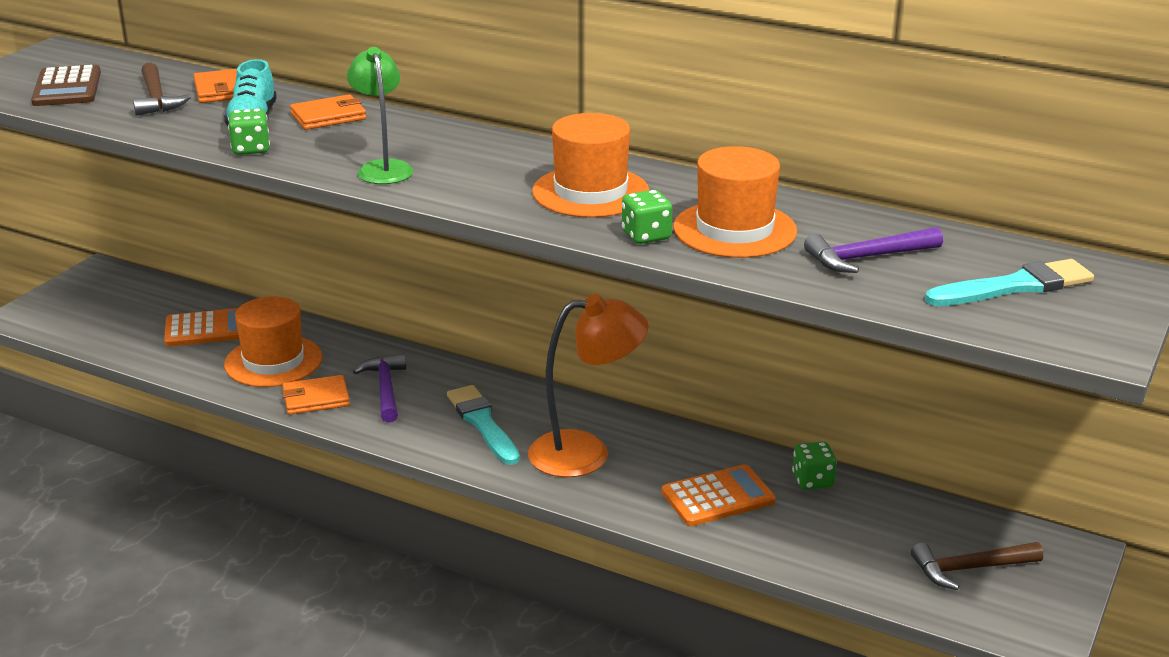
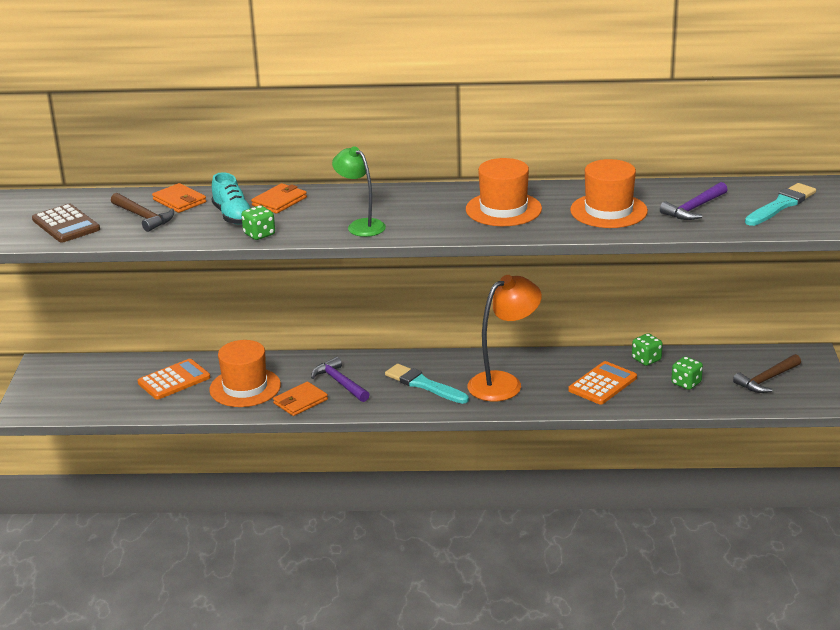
camera: 25 degrees left, 0 degrees up
(646, 236) = (565, 226): green dice -> green dice (686, 383)

